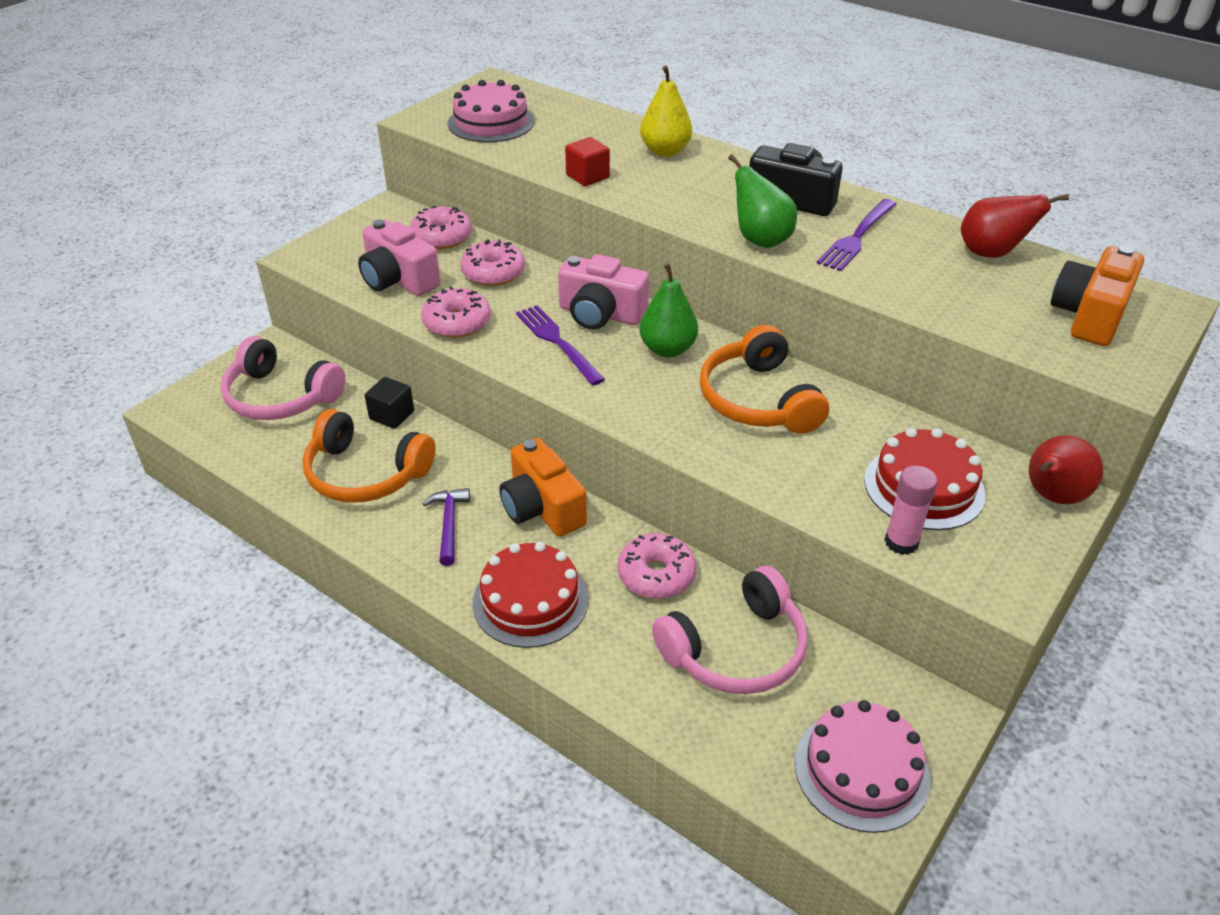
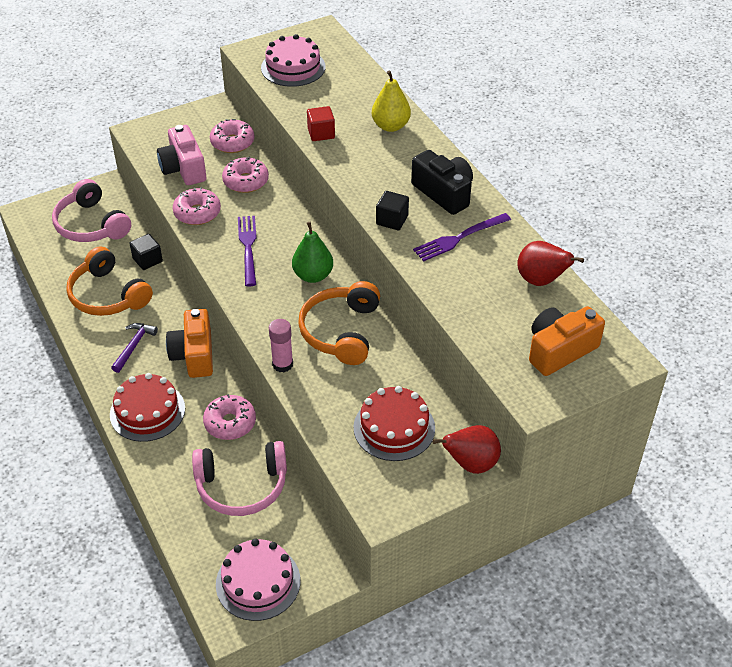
camera: 25 degrees right, 5 degrees up
(600, 314) = (290, 235): pink camera -> none
(760, 240) = (392, 220): green pear -> black cube
(901, 542) = (348, 457): pink glue stick -> pink glue stick (282, 364)

